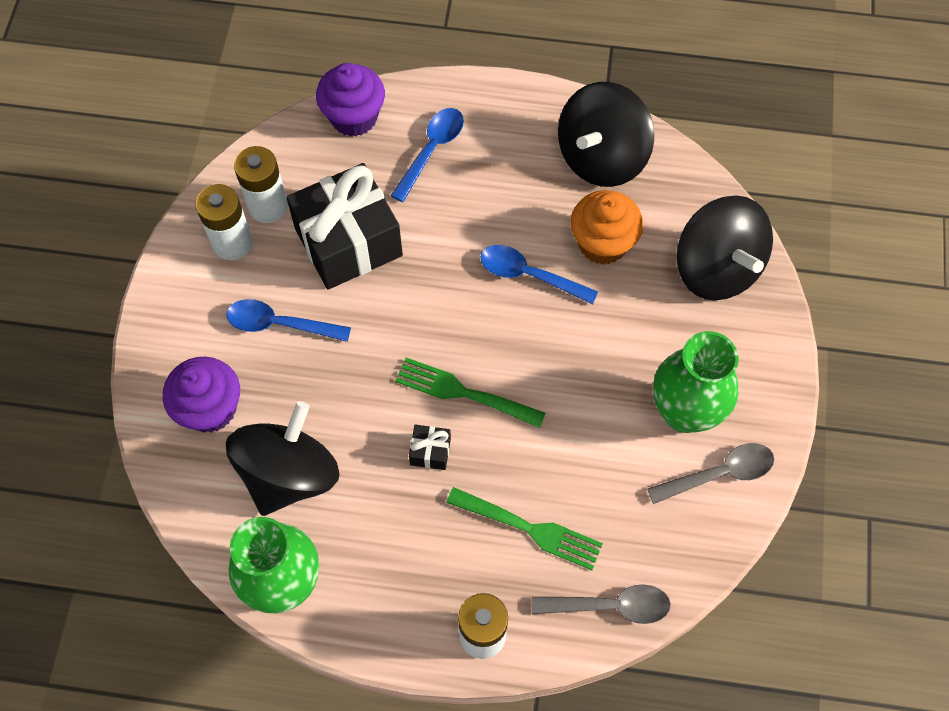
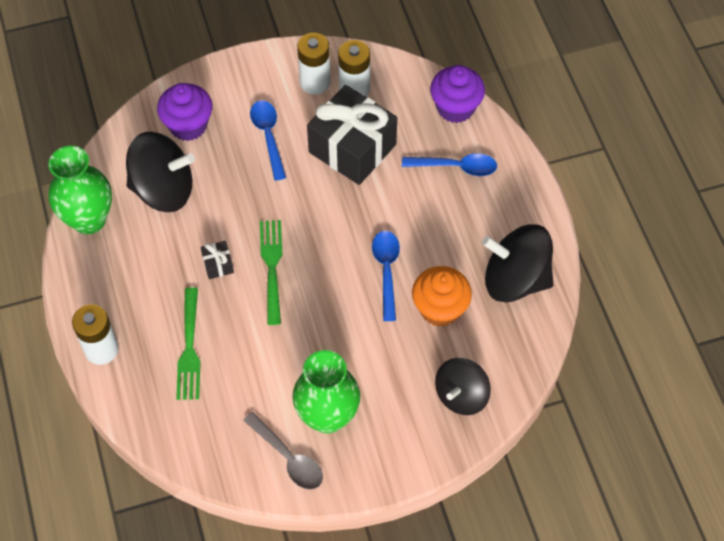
camera: 65 degrees right, 5 degrees down
(609, 606) = (155, 421): grey spoon -> none
(716, 268) = (461, 395): black spinning top -> black spinning top, size x0.66

